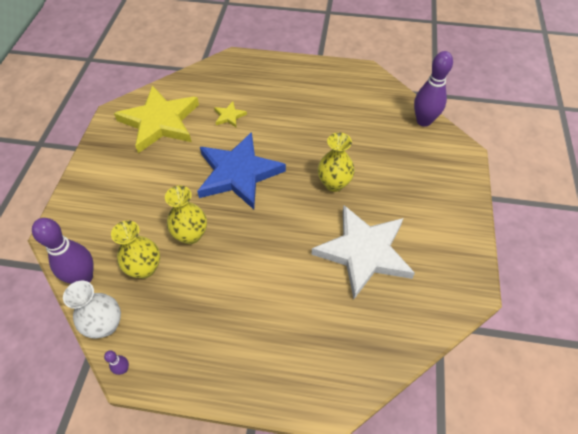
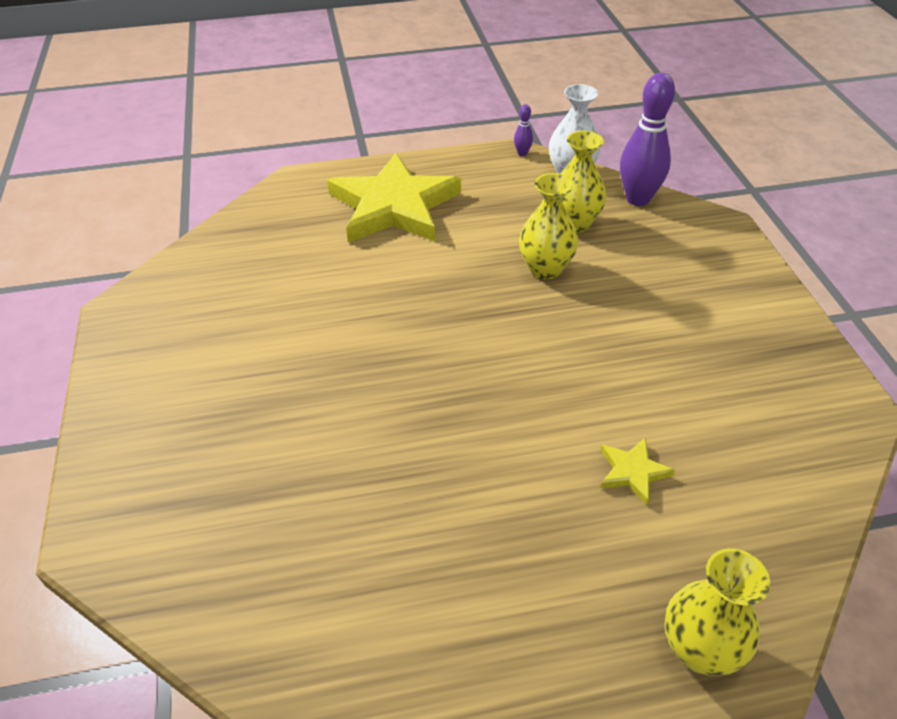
camera: 160 degrees right, 10 degrees down
(160, 122) = (753, 416): yellow star -> yellow star (394, 206)
(238, 173) = (536, 366): blue star -> none
(334, 183) = (359, 396): yellow vase -> yellow vase (699, 650)
(364, 252) = (285, 312): white star -> none
(423, 121) = (184, 602): purple bowling pin -> none

